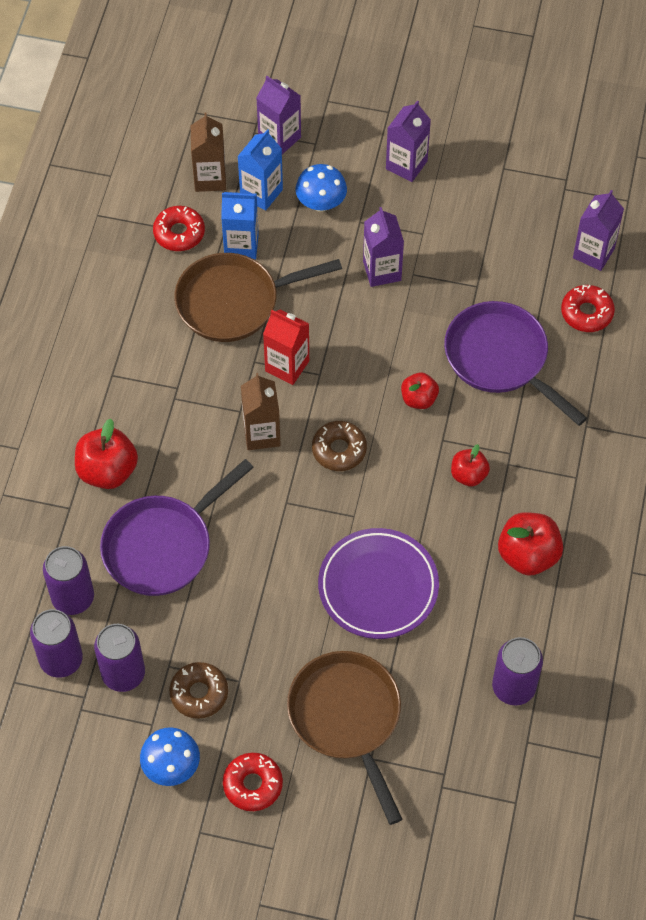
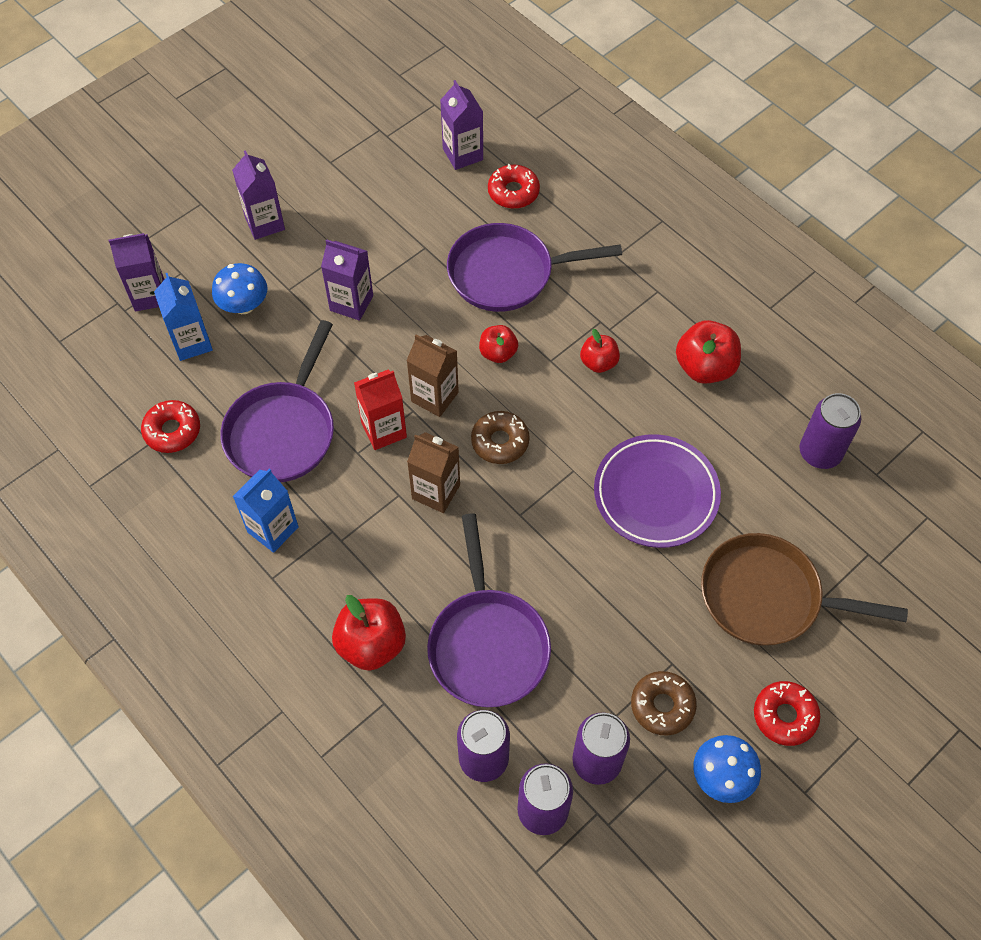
camera: 55 degrees left, 0 degrees up
(210, 178) = (139, 372): brown carton -> brown carton (434, 397)
(234, 302) = (283, 431): brown pan -> purple pan
(241, 245) = (231, 390): blue carton -> blue carton (273, 529)

